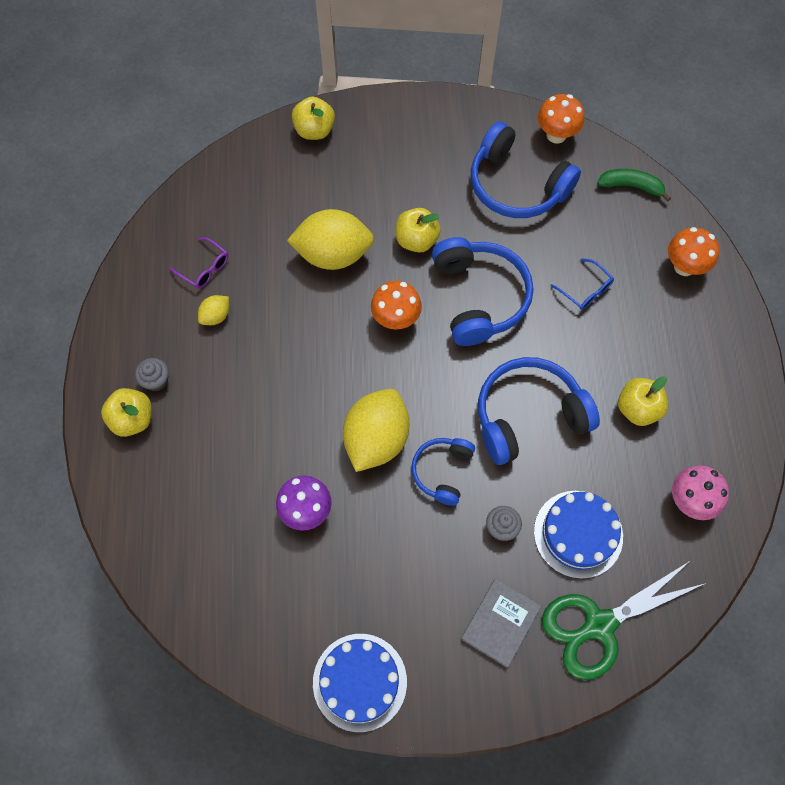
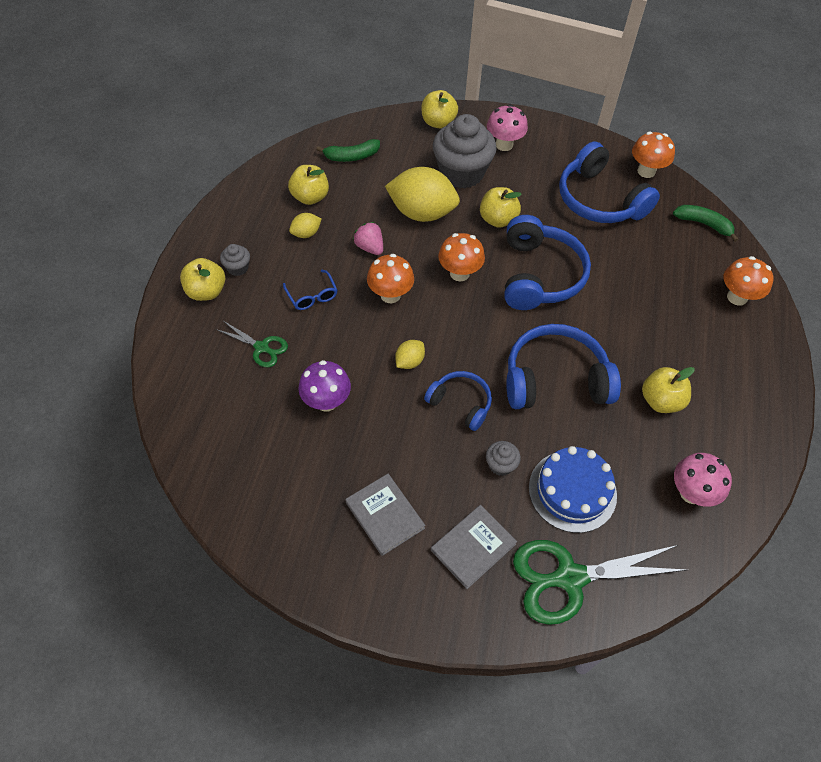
camera: 15 degrees right, 10 degrees down
(204, 268) = (310, 197): purple glasses -> yellow apple
(216, 469) = (261, 347): none -> green scissors
(233, 202) = (352, 156): none -> green banana
(291, 314) = (370, 247): none -> pink strawberry
(331, 366) = (390, 295): none -> orange mushroom
(359, 682) = (322, 559): blue cake -> none
(360, 191) = (461, 173): none -> grey cupcake
(376, 439) = (409, 361): yellow lemon -> yellow lemon, size x0.46
(395, 141) = (504, 145): none -> pink mushroom
(405, 616) = (385, 515): none -> grey book
(442, 471) = (460, 403): blue headphones -> blue headphones turned 90 degrees clockwise
(585, 290) = (638, 293): blue glasses -> blue glasses (312, 296)

